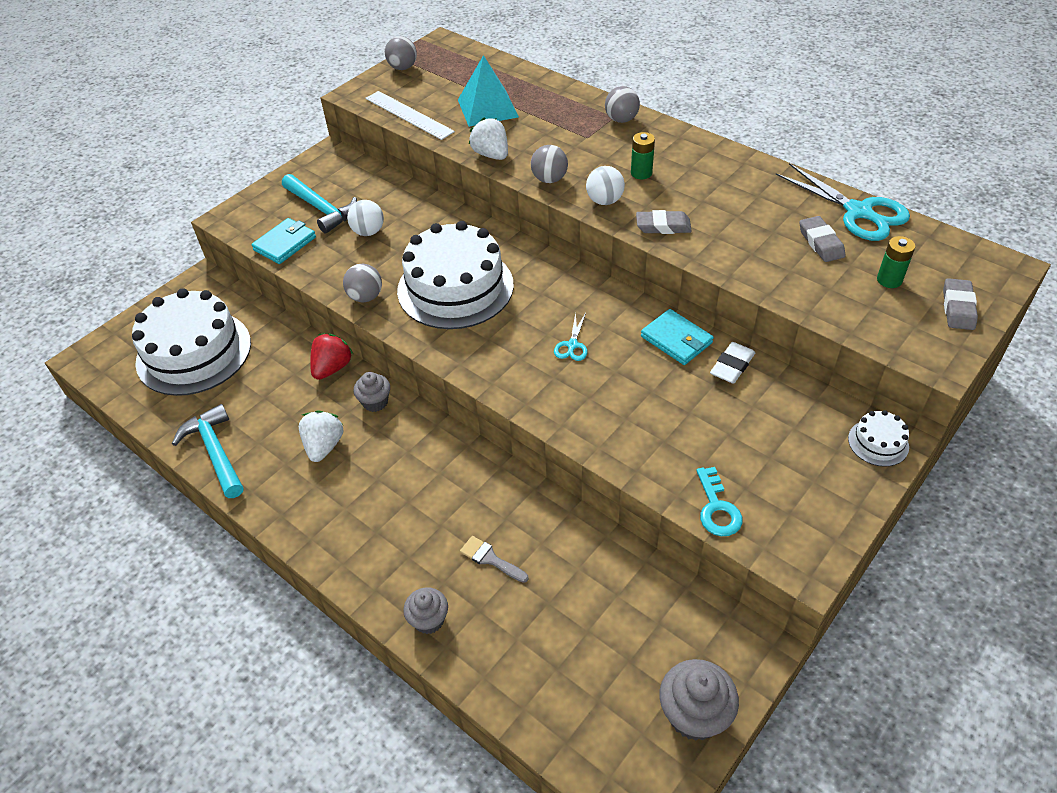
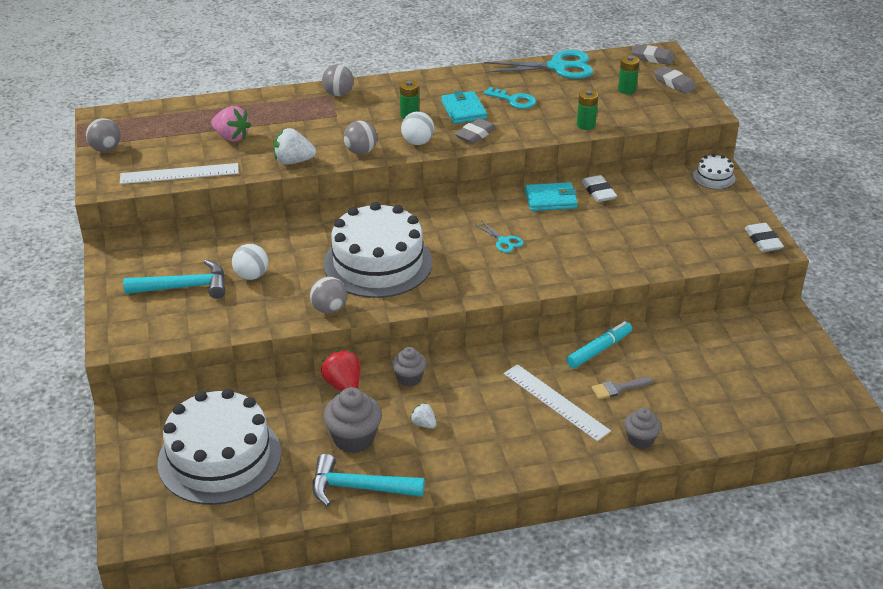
camera: 55 degrees left, 10 degrees down
(285, 244) = (201, 324): turquoise wallet -> turquoise wallet (463, 110)
(324, 446) = (424, 424): white strawberry -> white strawberry, size x0.57
(429, 521) = (555, 402): none -> white ruler
(487, 108) = (231, 137): turquoise pyramid -> pink strawberry
(535, 511) = (599, 350): none -> turquoise marker
(694, 714) = (807, 361): grey cupcake -> grey cupcake (354, 439)
(717, 508) = (702, 255): turquoise key -> turquoise key (513, 100)
(779, 286) = (586, 125): none -> green battery
(808, 550) = (763, 240): none -> white eraser
(821, 242) = (567, 92): grey eraser -> grey eraser (652, 58)

